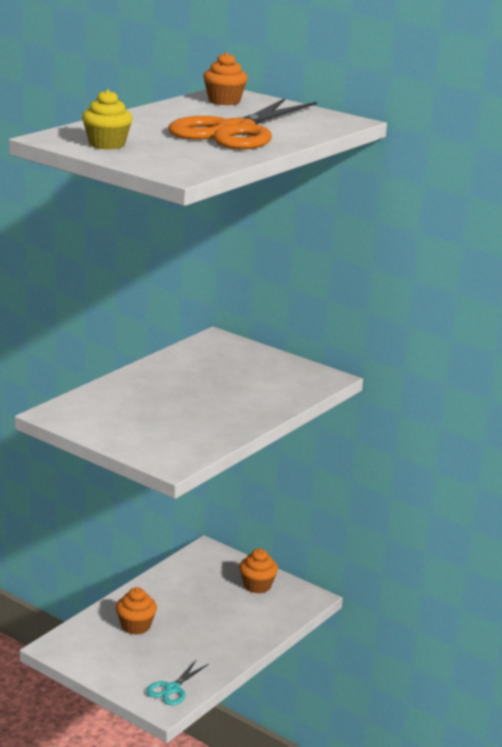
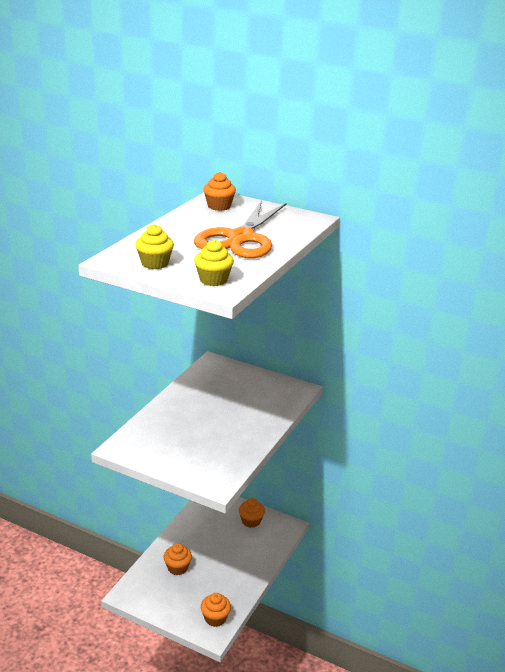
camera: 10 degrees left, 5 degrees up
(172, 689) = (215, 618): turquoise scissors -> orange cupcake
(174, 164) = (213, 280): none -> yellow cupcake

